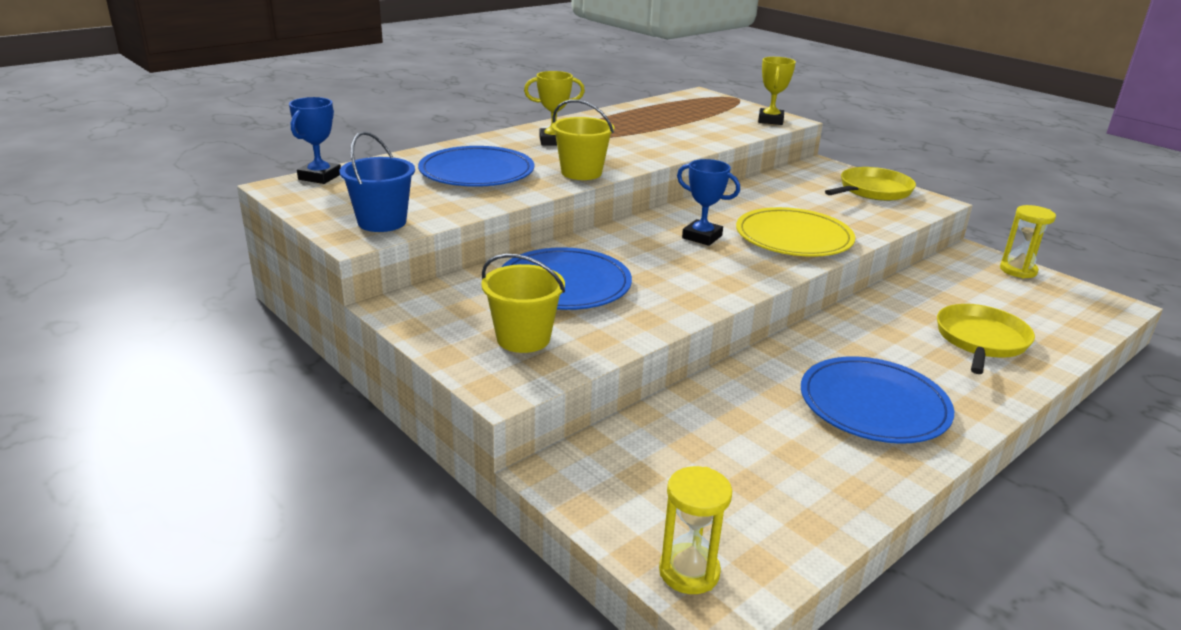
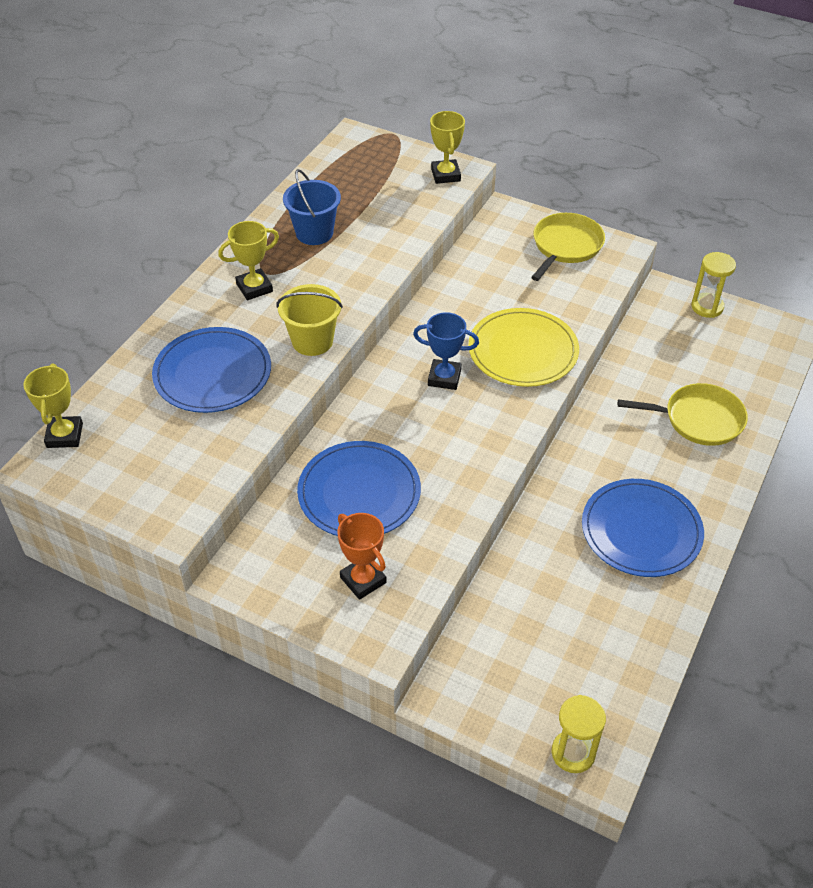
camera: 20 degrees left, 20 degrees up
(320, 177) = (64, 435): blue trophy -> yellow trophy
(382, 222) = (177, 492): blue bucket -> blue bucket (314, 233)
(523, 338) = (363, 580): yellow bucket -> orange trophy
(980, 340) = (699, 419): yellow pan -> yellow pan turned 90 degrees clockwise

